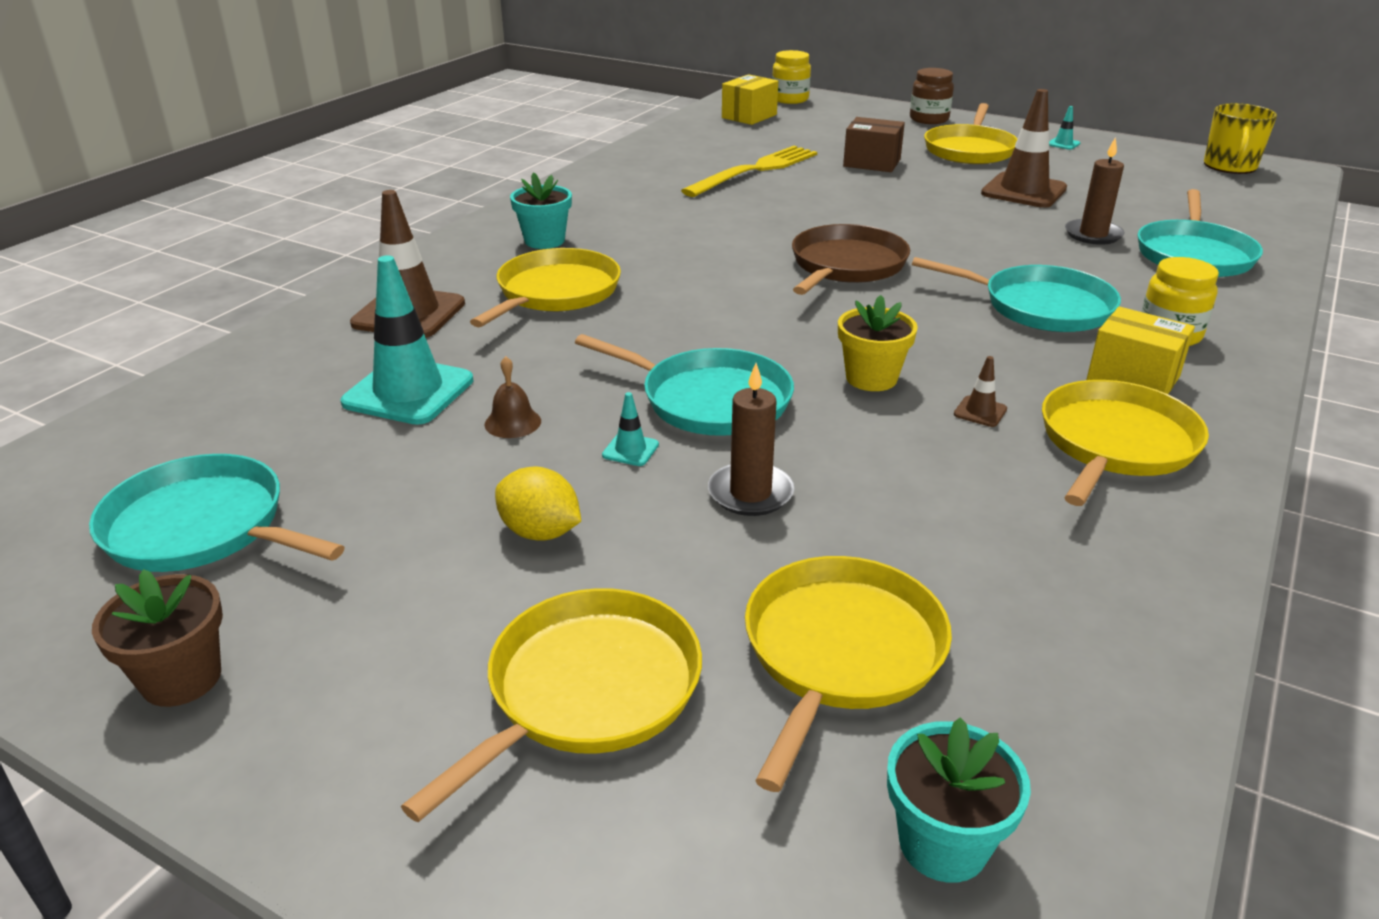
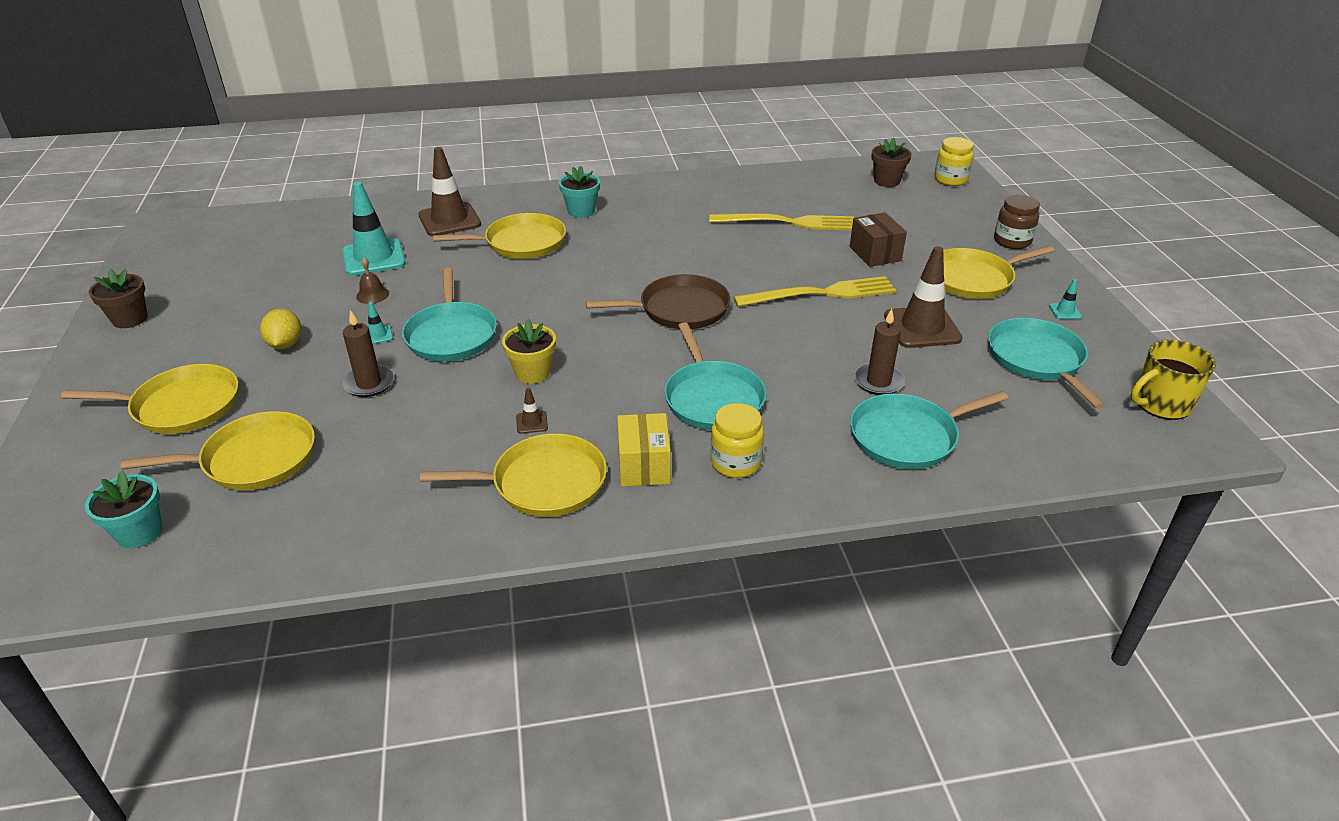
camera: 50 degrees right, 5 degrees up
(202, 527) = (224, 271): turquoise pan -> turquoise pan (1037, 359)
(749, 116) = (887, 181): yellow box -> brown flower pot
(910, 203) = (821, 293): none -> yellow fork

